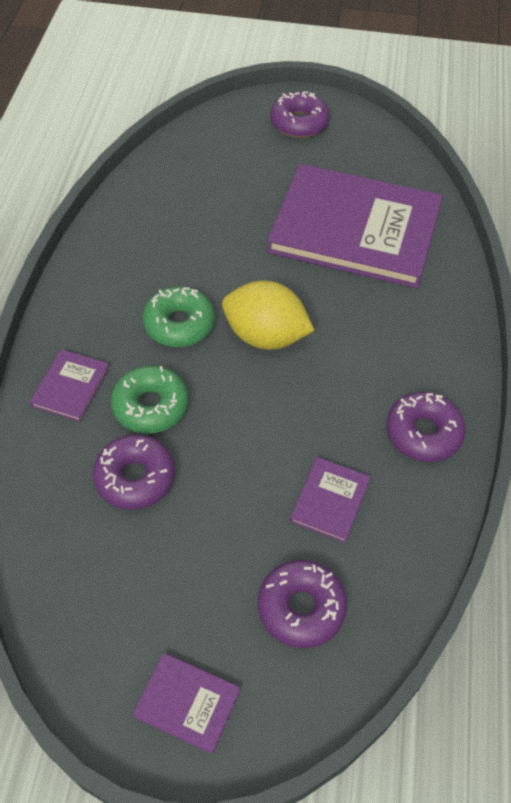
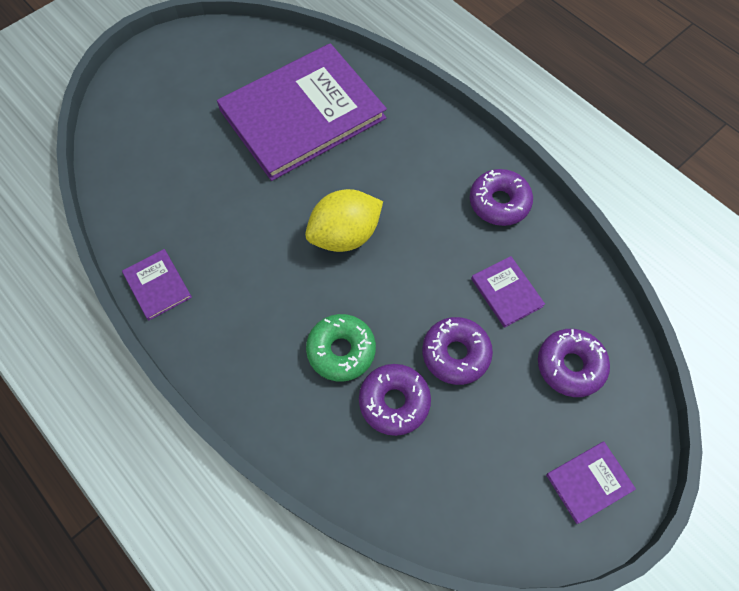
camera: 50 degrees left, 10 degrees up
(70, 387) = (276, 395): purple book -> purple book (157, 285)
(179, 324) = (284, 282): green donut -> none
(299, 123) = (168, 71): purple donut -> purple donut (455, 354)

